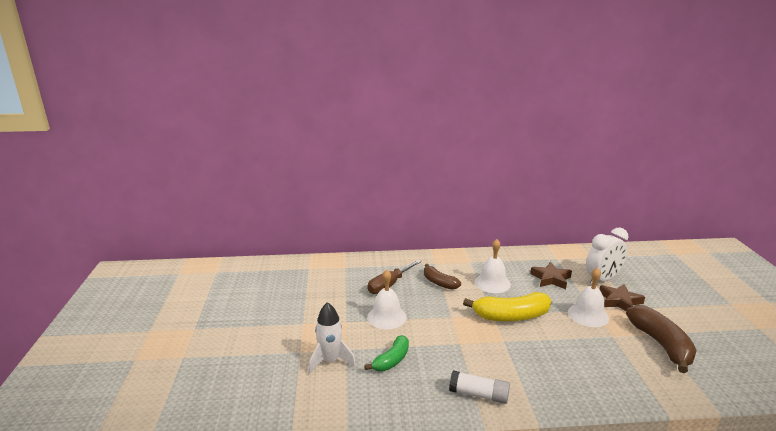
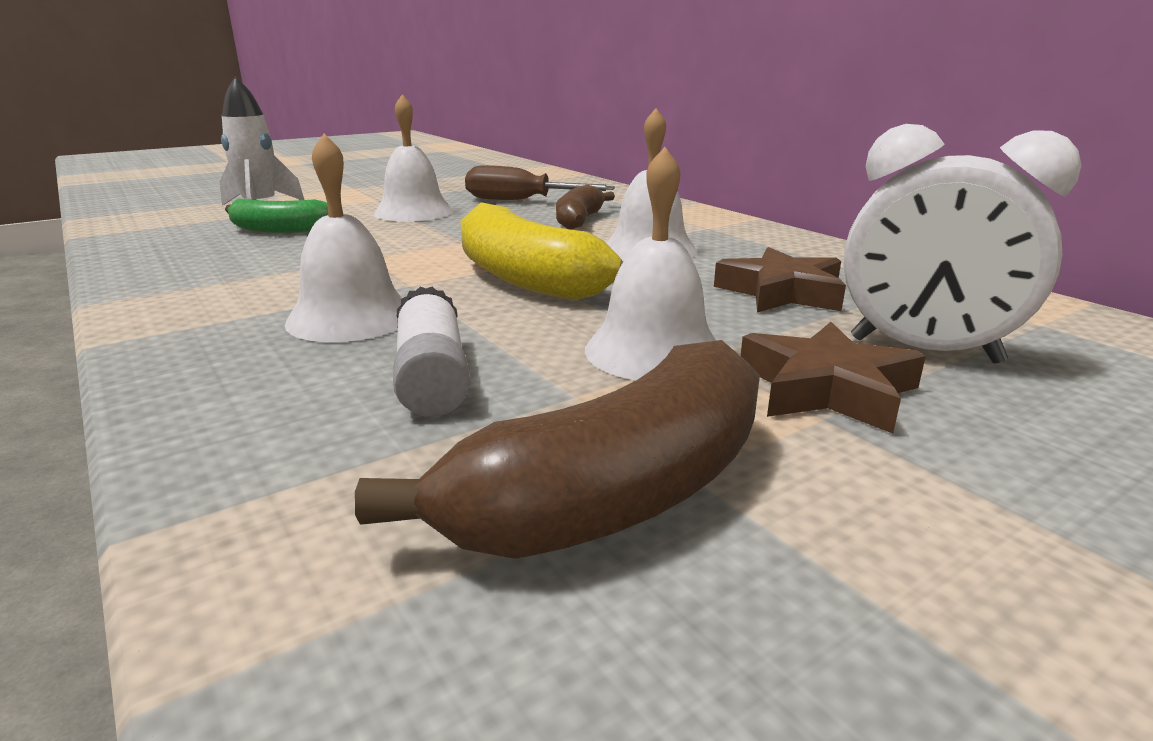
camera: 60 degrees right, 0 degrees up
(478, 394) = (188, 288): white glue stick -> white glue stick (432, 376)
(535, 360) = (351, 317): none -> white bell

